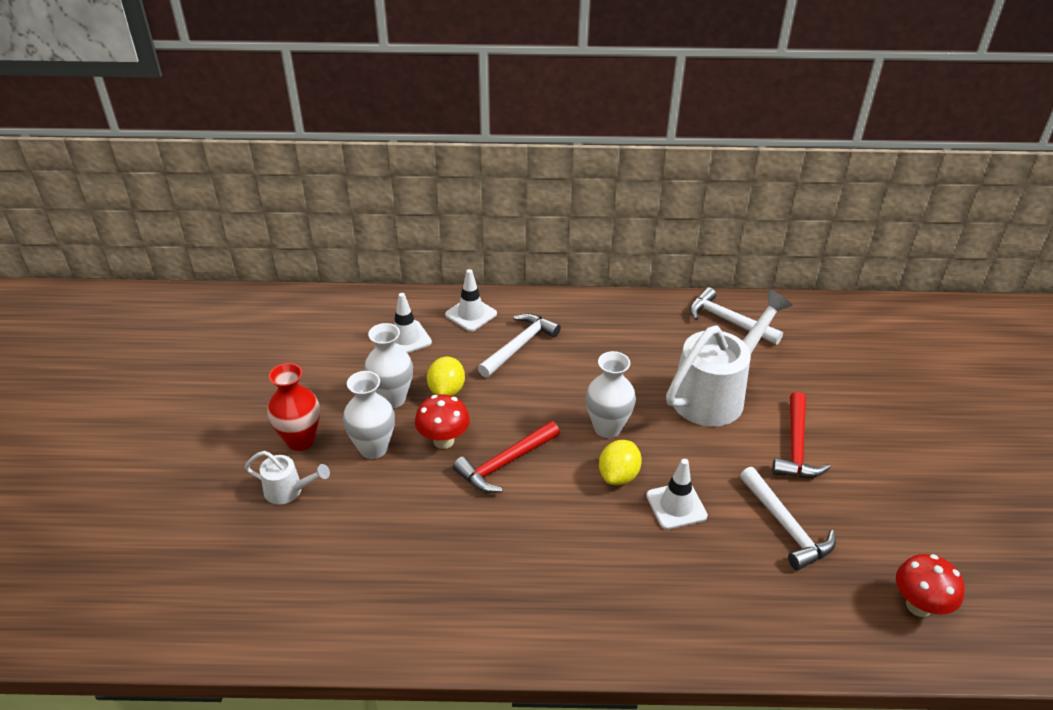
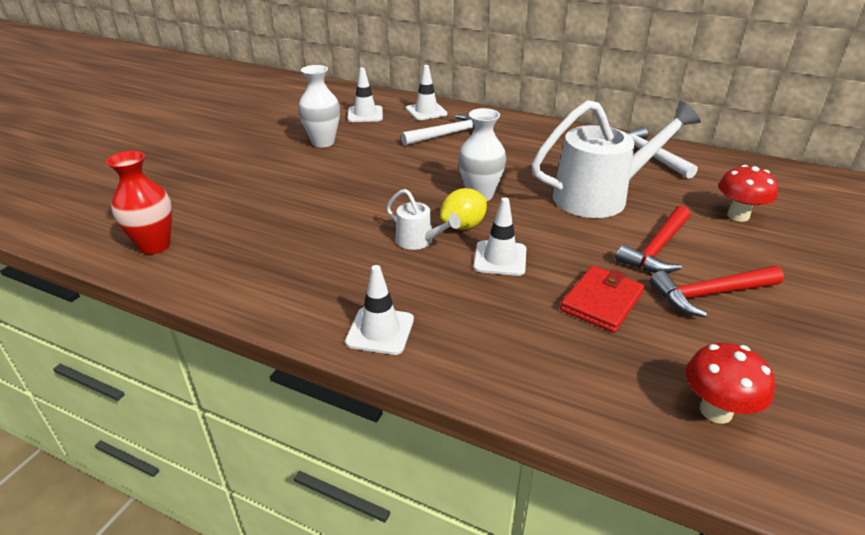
camera: 25 degrees right, 5 degrees down
(289, 490) = (200, 172): white watering can -> white watering can (419, 241)
(300, 440) = (236, 149): red vase -> red vase (155, 245)
(373, 448) = (282, 164): white vase -> none
(443, 441) = (338, 172): red mushroom -> red mushroom (738, 216)
(446, 390) = (368, 146): yellow lemon -> none
(505, 463) = (373, 195): red hammer -> red hammer (710, 294)
(630, 631) = (380, 331): none -> white traffic cone
(785, 526) = (601, 301): white hammer -> red wallet

